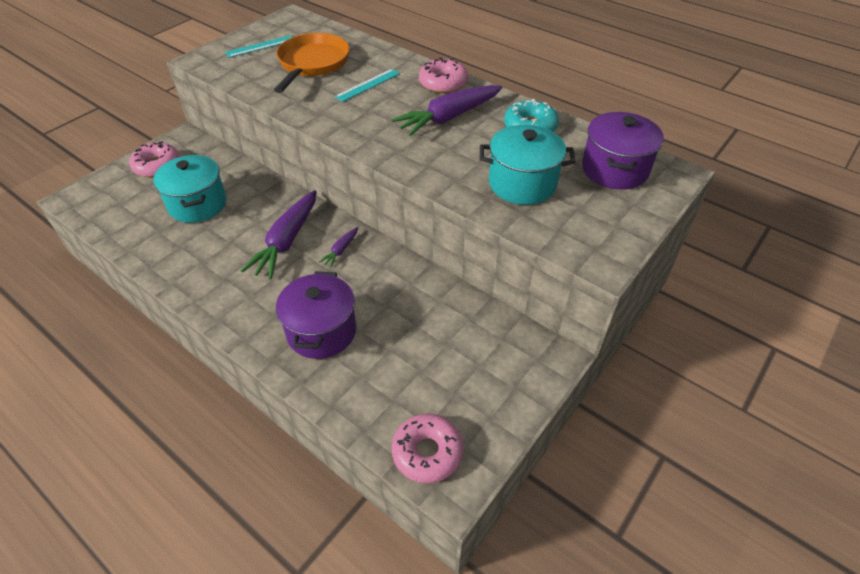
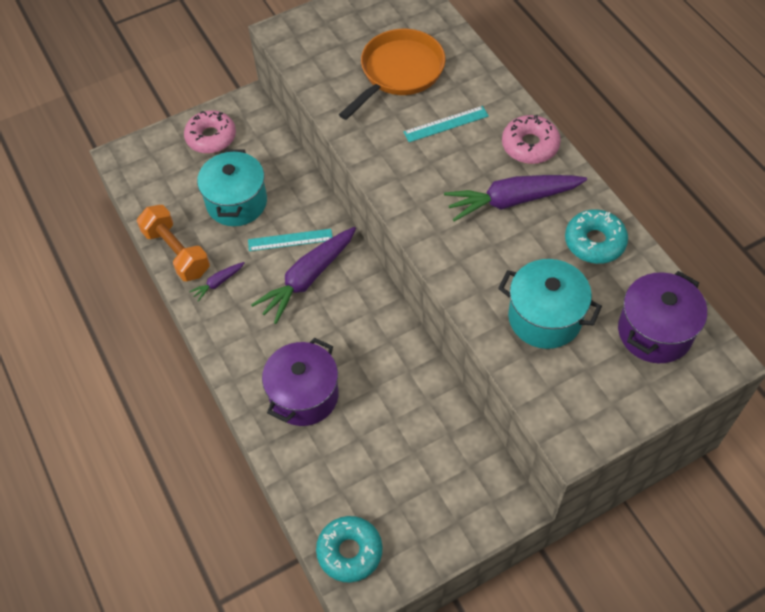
camera: 25 degrees right, 10 degrees up
(150, 255) = (176, 252): none -> orange dumbbell
(260, 46) = (353, 27): turquoise ruler -> turquoise ruler (290, 240)
(341, 250) = (356, 308): purple carrot -> purple carrot (218, 283)
(427, 452) = (349, 551): pink donut -> turquoise donut

